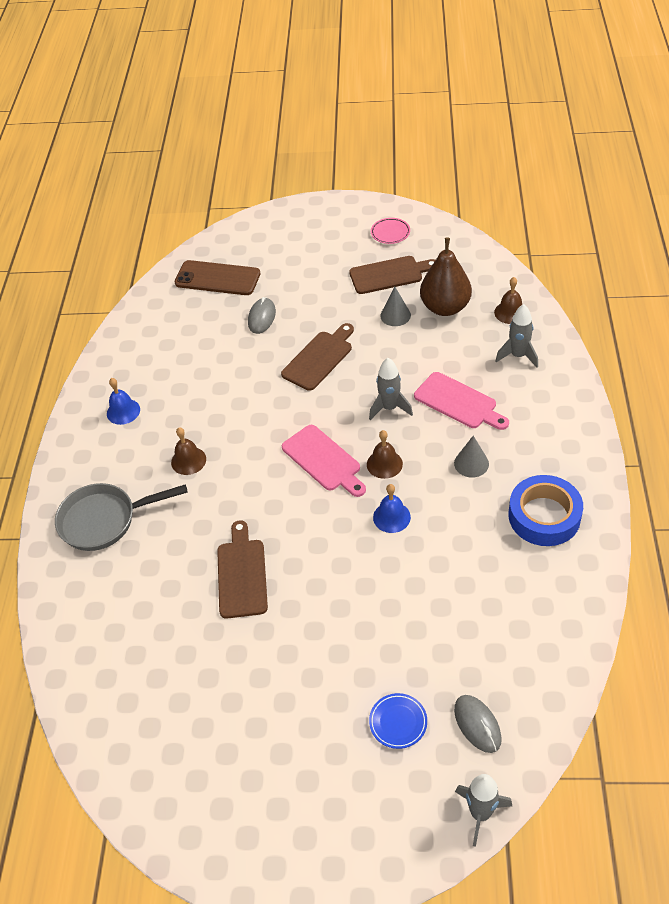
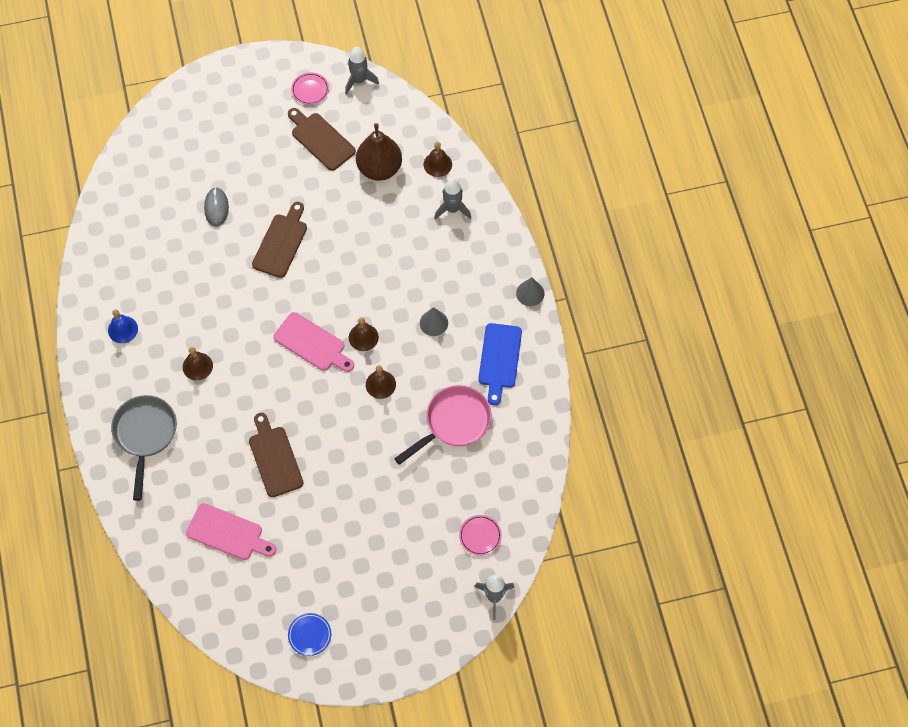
camera: 20 degrees left, 15 degrees up
(104, 520) = (145, 435): grey pan -> grey pan turned 120 degrees clockwise
(217, 278) = (161, 171): brown phone -> none
(389, 275) = (321, 139): brown cutting board -> brown cutting board turned 105 degrees counterclockwise
(389, 408) = (355, 282): grey rocket -> grey rocket (359, 81)
(391, 517) = (380, 384): blue bell -> brown bell
(395, 315) = (337, 184): grey cone -> grey cone (530, 293)
(398, 722) = (423, 547): blue plate -> blue plate (309, 635)
(458, 402) = (411, 266): pink cutting board -> pink cutting board (228, 533)
(472, 577) = (454, 423): none -> pink pan
(477, 724) = (480, 536): grey mouse -> pink plate
(544, 516) = (499, 359): blue tape -> blue cutting board

